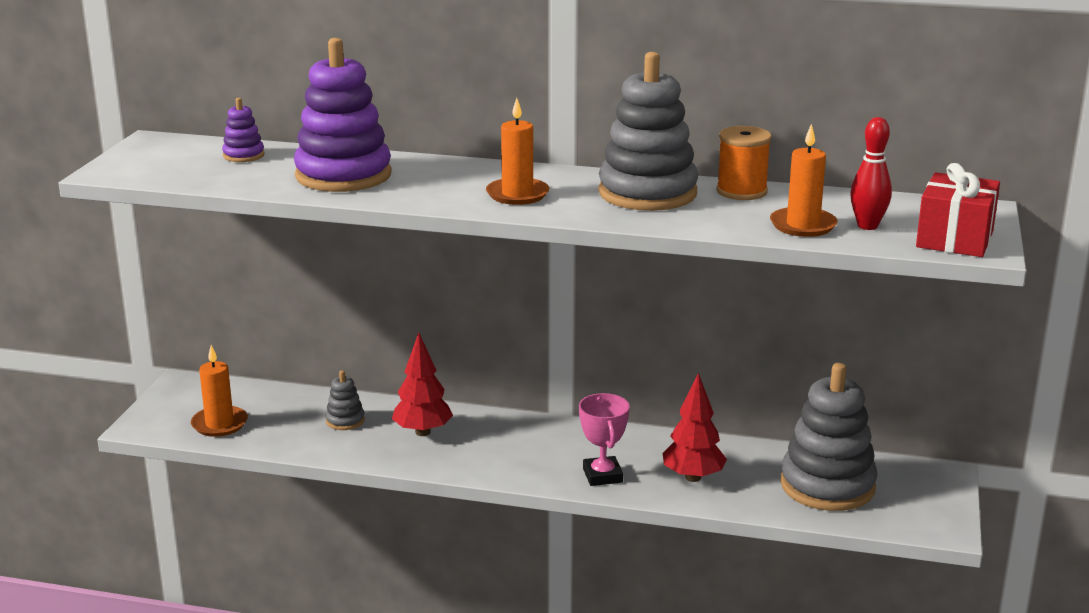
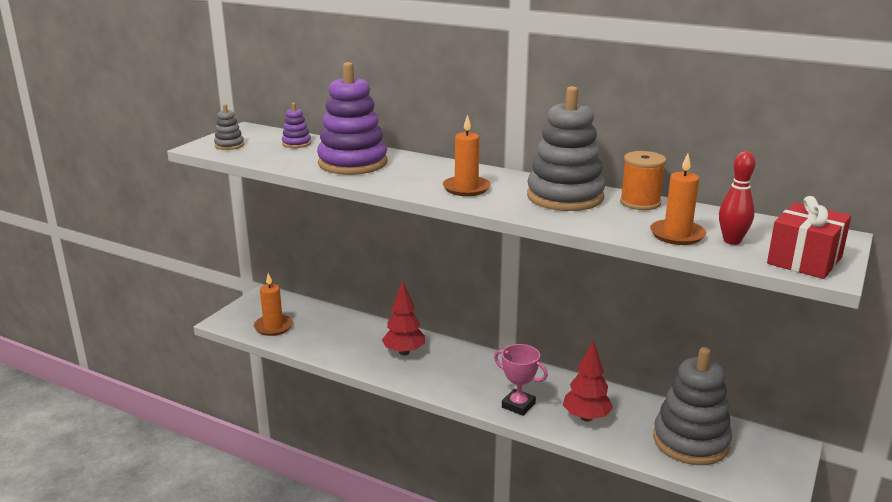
camera: 15 degrees right, 0 degrees up
(345, 421) = (355, 336): grey stacking toy -> grey stacking toy (229, 145)
(602, 475) = (518, 405): pink trophy -> pink trophy turned 60 degrees counterclockwise

